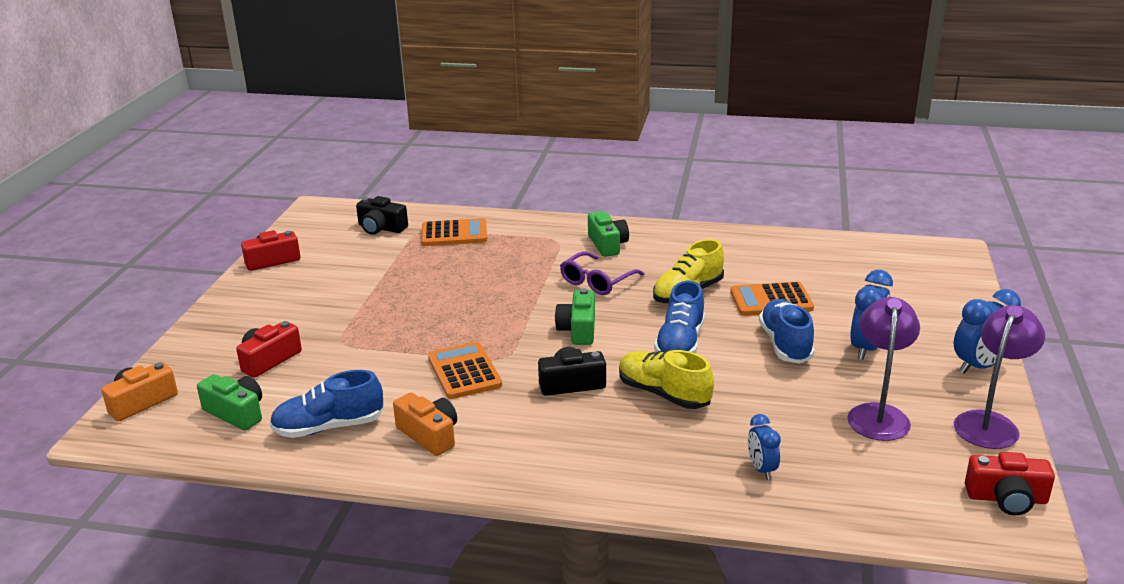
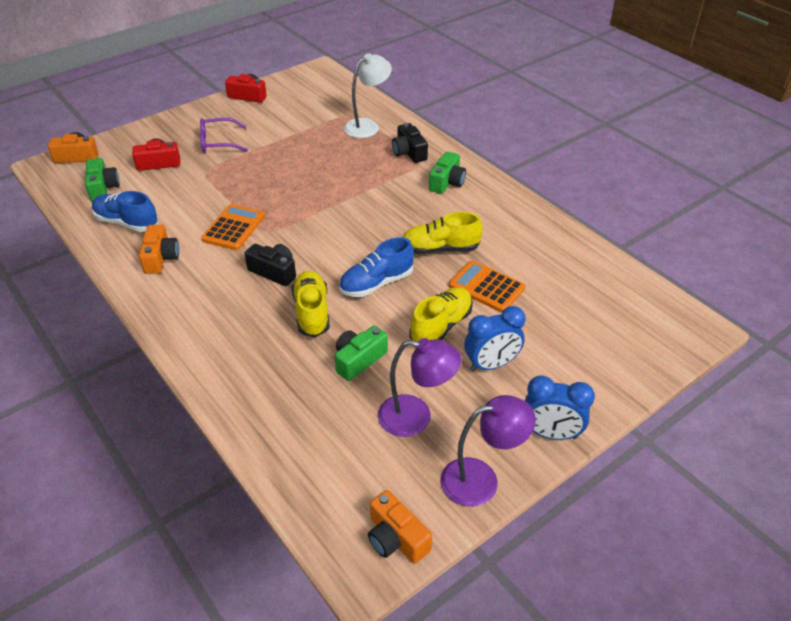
camera: 40 degrees right, 15 degrees up
(381, 228) = (334, 101): black camera -> black camera (409, 152)
(454, 234) = (367, 126): orange calculator -> white lamp
(578, 329) = (334, 236): green camera -> green camera (358, 360)
(597, 281) = (397, 207): purple glasses -> purple glasses (218, 142)
(761, 469) = (285, 402): blue clock -> none
(785, 344) = (441, 326): blue shoe -> yellow shoe
(878, 414) = (416, 417): purple lamp -> purple lamp turned 45 degrees clockwise
(1006, 498) = (396, 538): red camera -> orange camera

